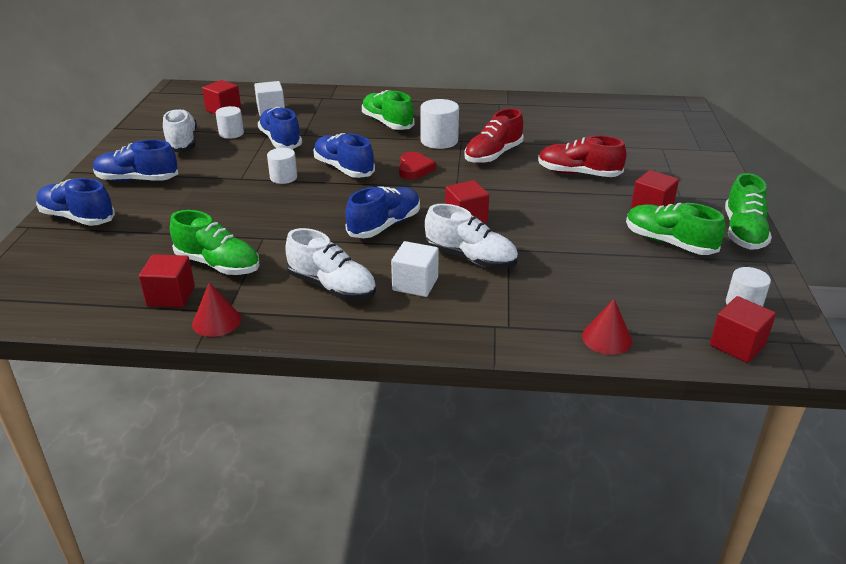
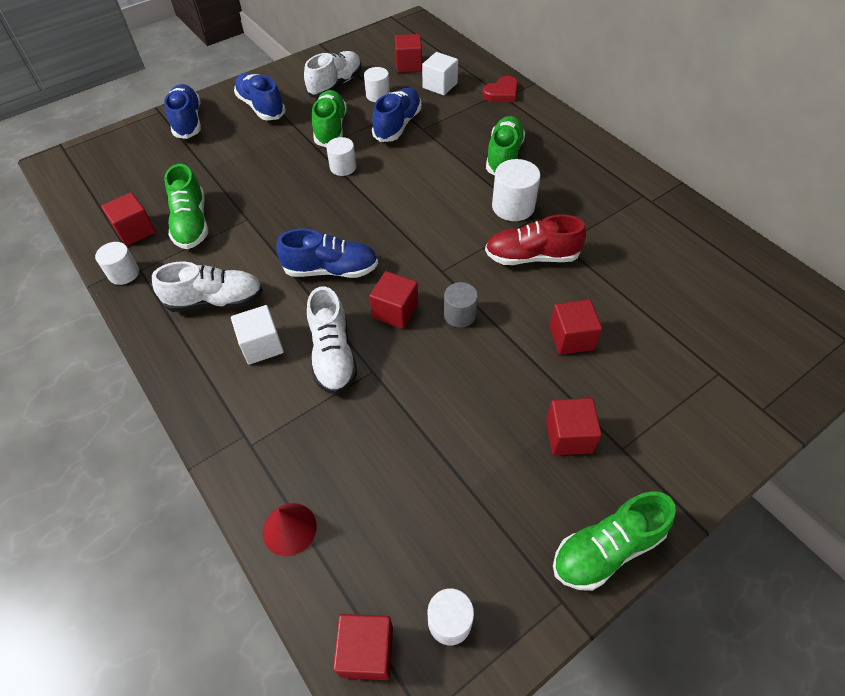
camera: 50 degrees right, 20 degrees up
(216, 321) = (124, 273): red cone -> white cylinder
(332, 287) = (215, 301): white shoe -> white shoe turned 90 degrees counterclockwise
(344, 169) = (394, 187): blue shoe -> none
(414, 169) = (443, 225): red heart -> red heart (501, 93)
(505, 198) = (459, 315): none -> grey cylinder
(578, 173) = (571, 338): red shoe -> red cube
(669, 243) = (510, 489): green shoe -> green shoe (331, 129)

